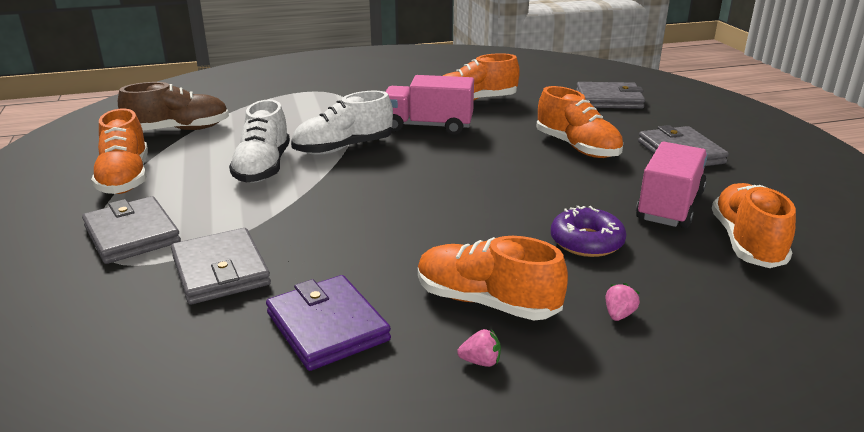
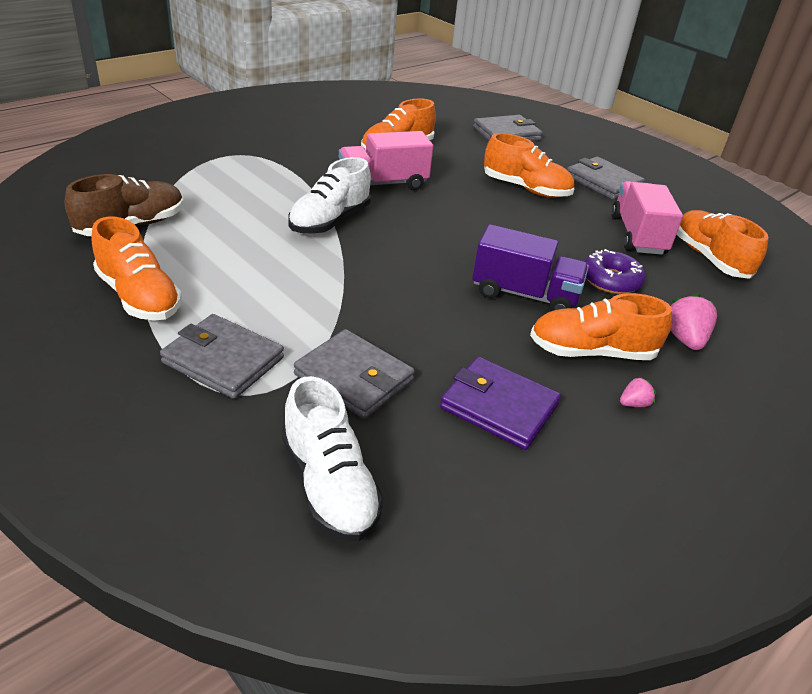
camera: 30 degrees left, 10 degrees up
(263, 167) = (274, 257): white shoe -> white shoe (329, 485)
(469, 237) = (524, 294): none -> purple truck
(619, 314) = (684, 339): pink strawberry -> pink strawberry, size x1.80

